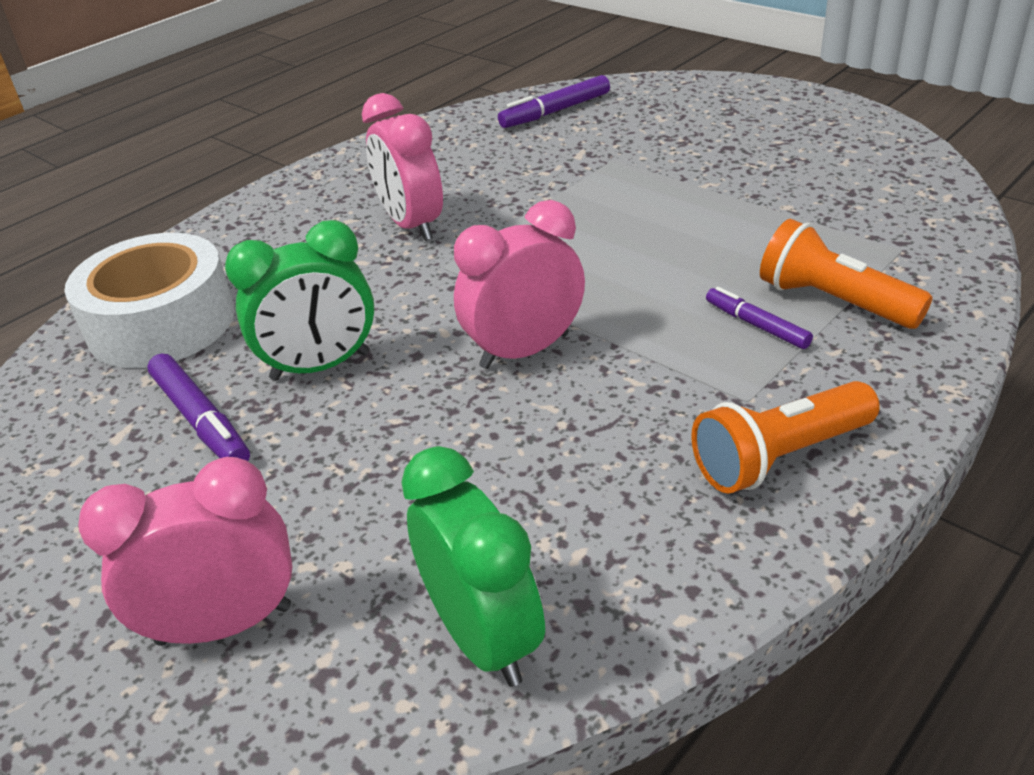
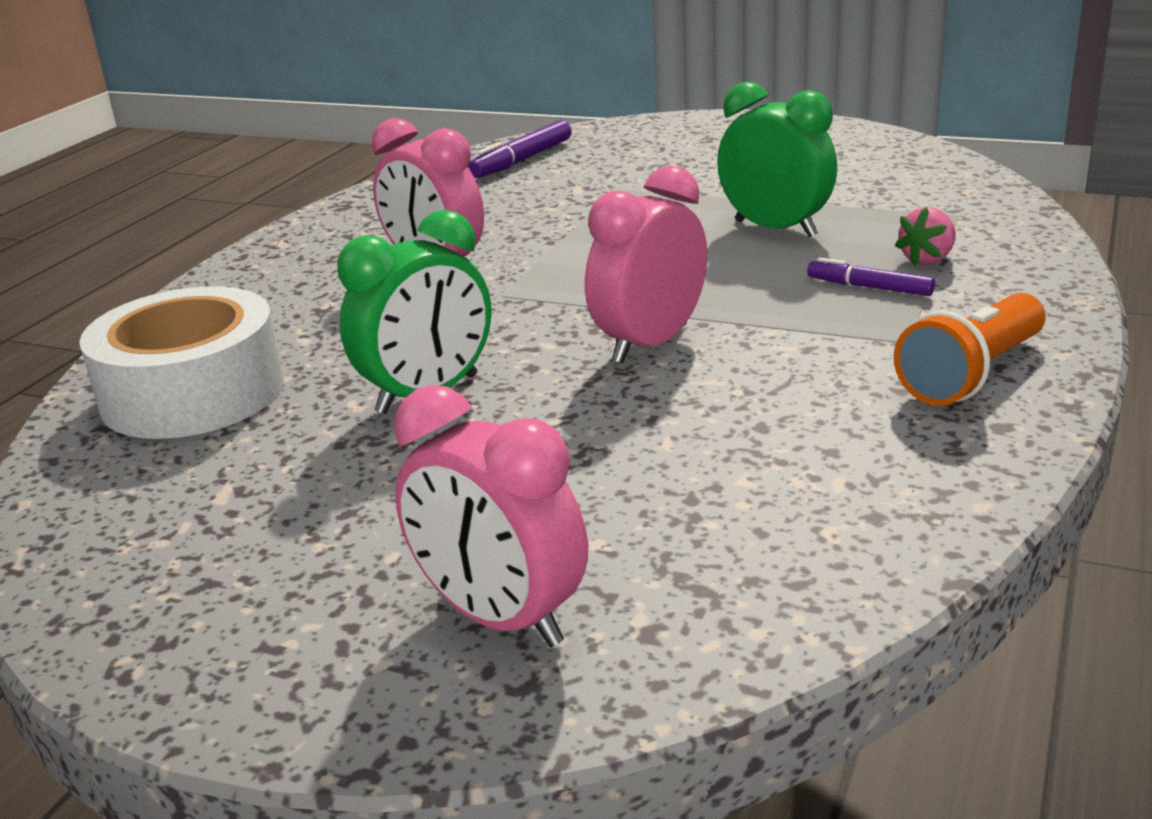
camera: 20 degrees left, 10 degrees down
(201, 420) = (319, 463): purple marker -> none
(225, 624) = (499, 618): pink clock -> pink clock turned 105 degrees counterclockwise
(483, 637) = (797, 562): green clock -> green clock (775, 229)
(833, 301) = (927, 259): orange flashlight -> pink strawberry

